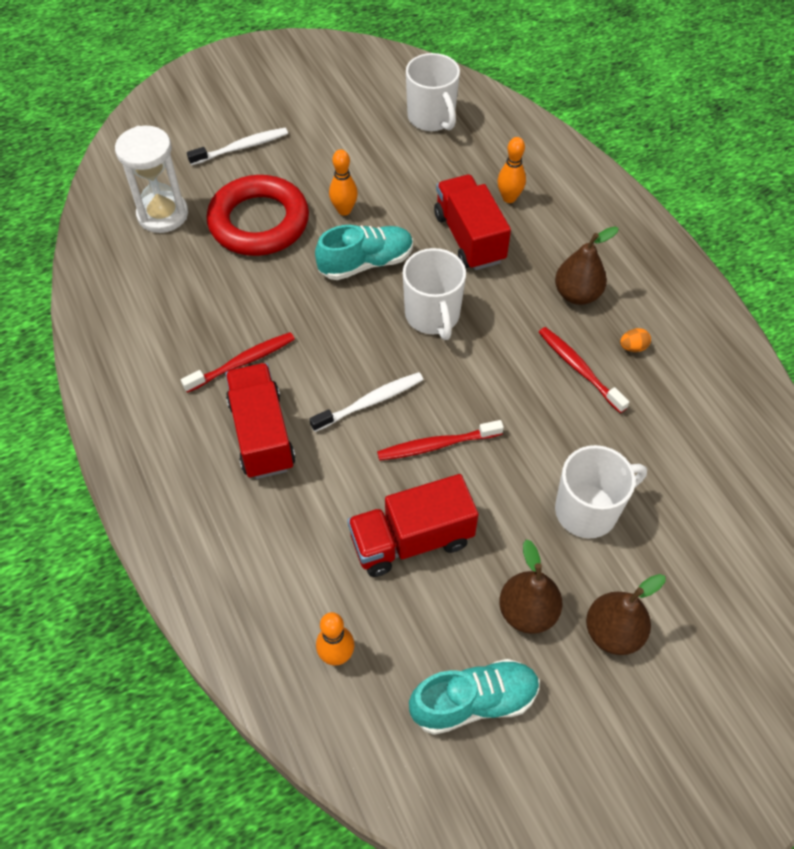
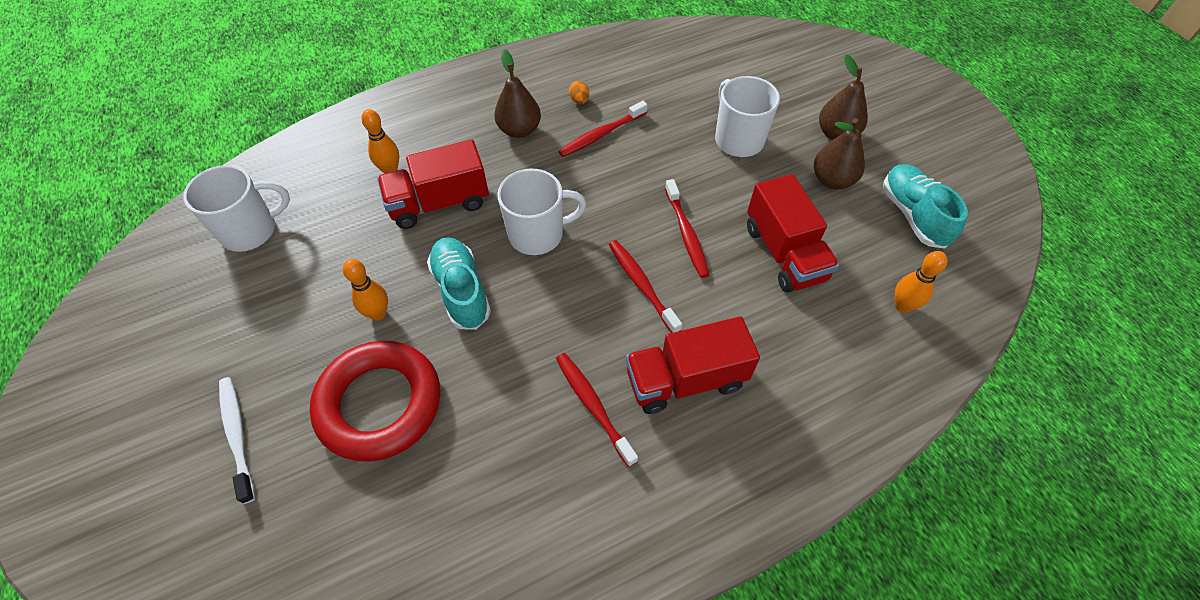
camera: 90 degrees left, 0 degrees up
(163, 214) = (342, 529): white hourglass -> none
(370, 402) = (641, 285): white toothbrush -> red toothbrush

